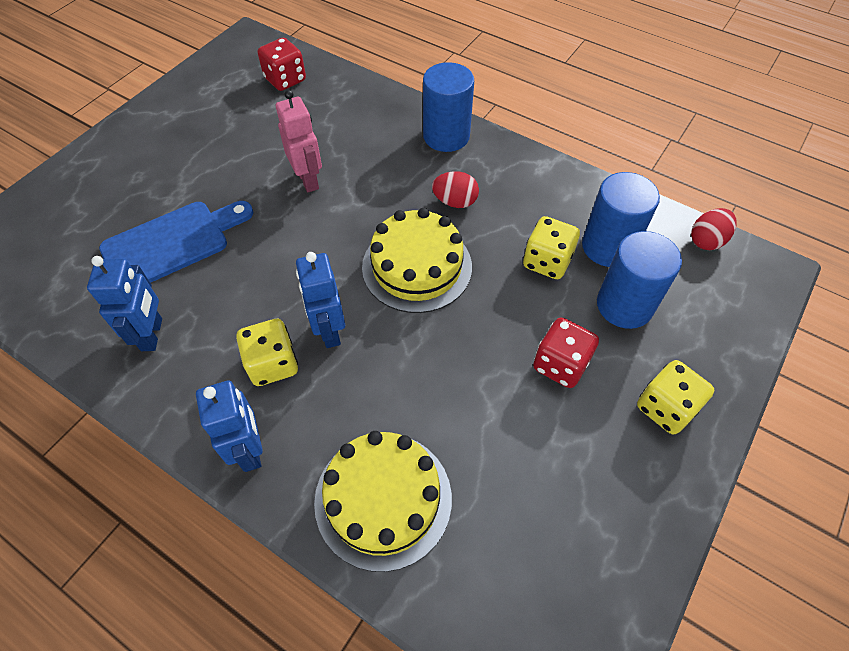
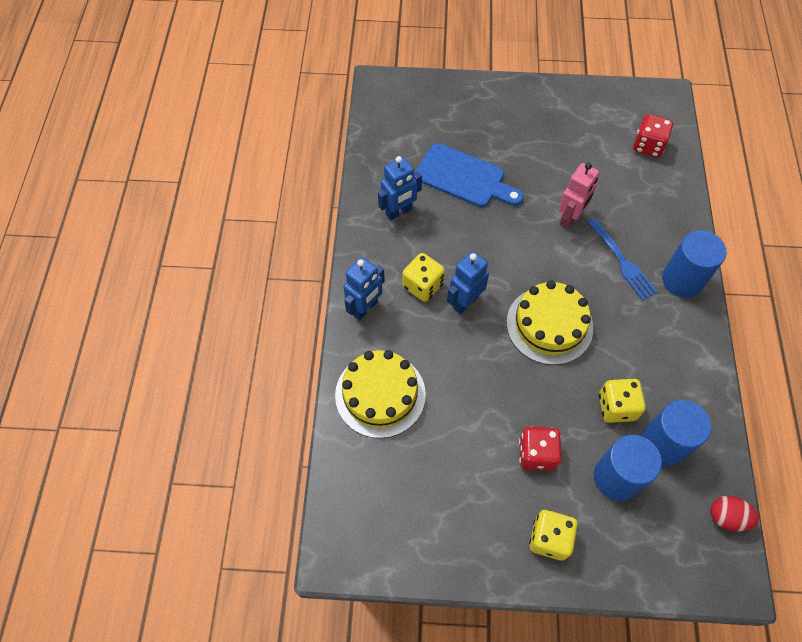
camera: 60 degrees right, 5 degrees up
(390, 167) = (621, 261): none -> blue fork
(455, 202) = (623, 319): red egg -> none

